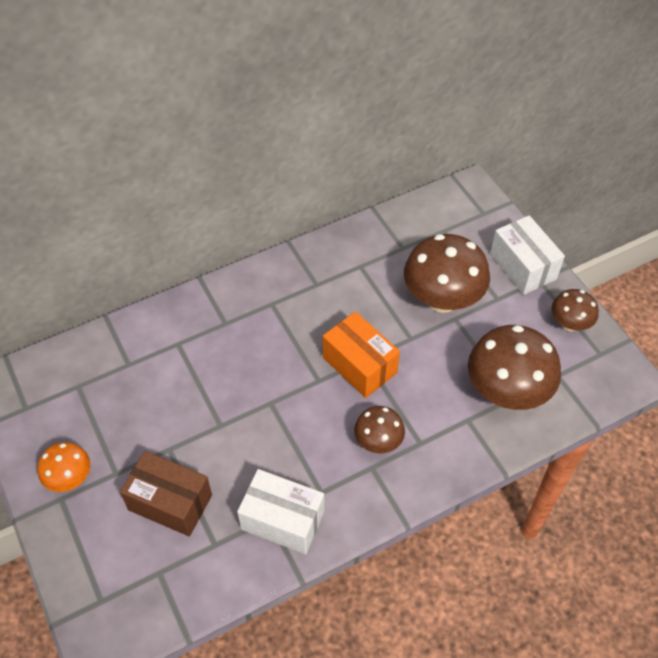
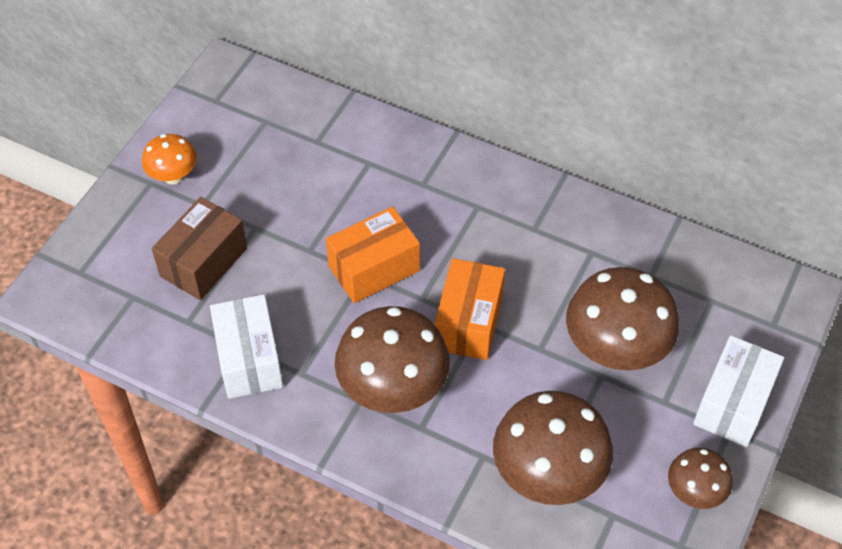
camera: 55 degrees right, 0 degrees up
(170, 502) = (204, 262): brown box -> brown box turned 45 degrees clockwise
(270, 394) = (374, 268): none -> orange box
(378, 442) = (393, 389): brown mushroom -> brown mushroom, size x1.86

